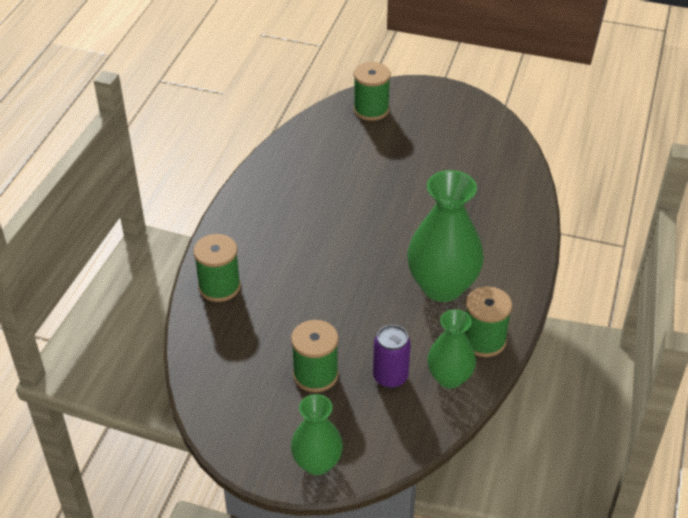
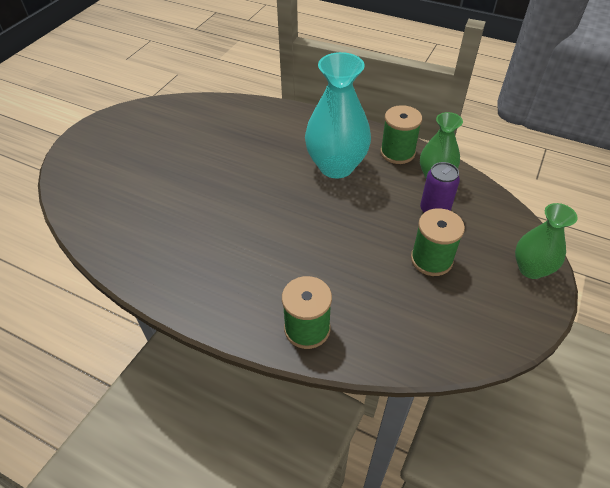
camera: 80 degrees left, 5 degrees up
(371, 110) = (87, 180): green spool -> none
(442, 286) = (336, 166): green vase -> turquoise vase

